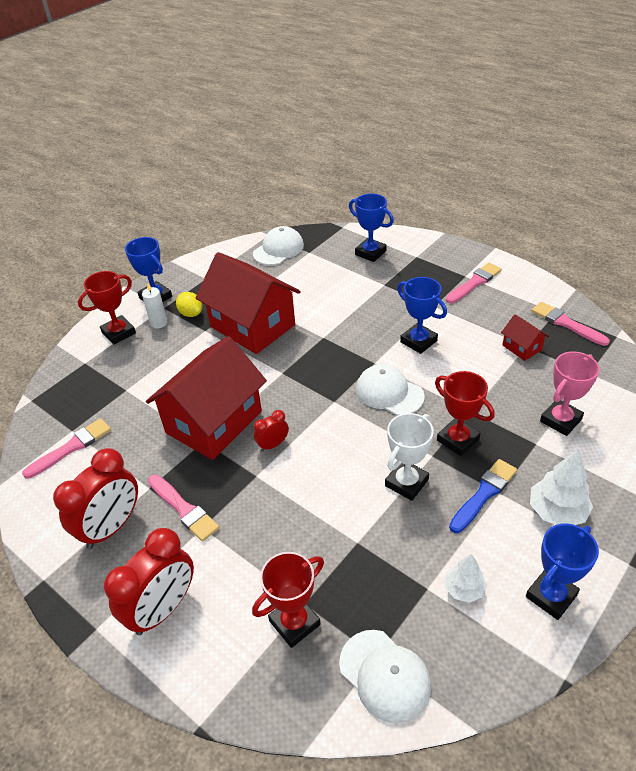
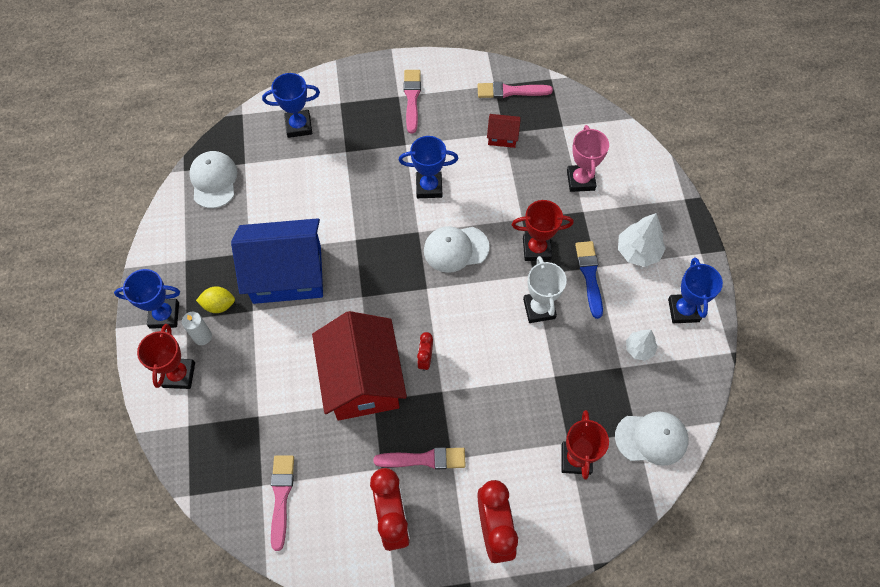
camera: 50 degrees left, 20 degrees up
(252, 326) = (287, 274): red house -> blue house

